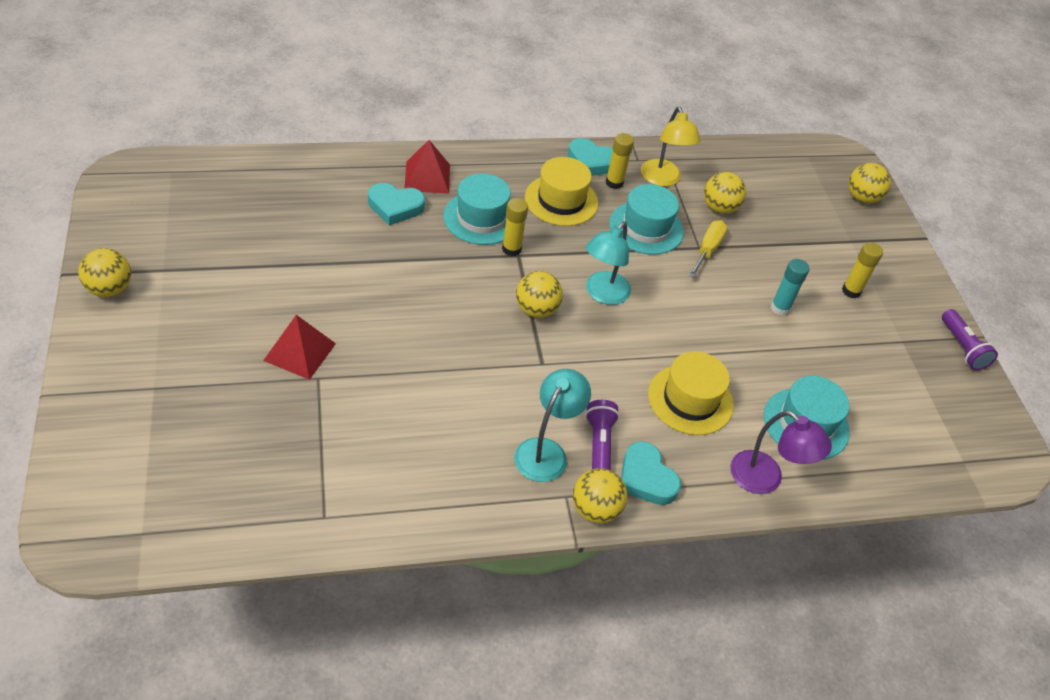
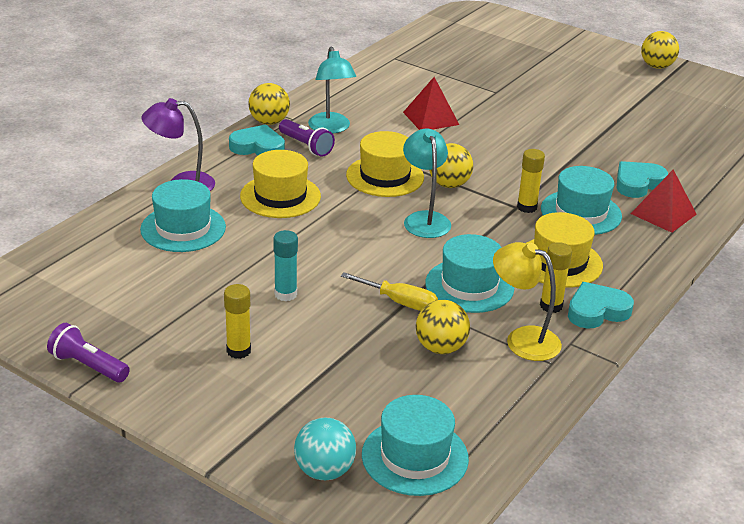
camera: 140 degrees right, 15 degrees down
(300, 352) = (525, 95): red pyramid -> red pyramid (431, 118)
(576, 356) = (385, 176): none -> yellow hat
(708, 249) = (399, 302): yellow screwdriver -> yellow screwdriver turned 45 degrees counterclockwise
(806, 173) = (415, 457): none -> turquoise hat
(862, 198) = (324, 471): yellow ball -> turquoise ball

